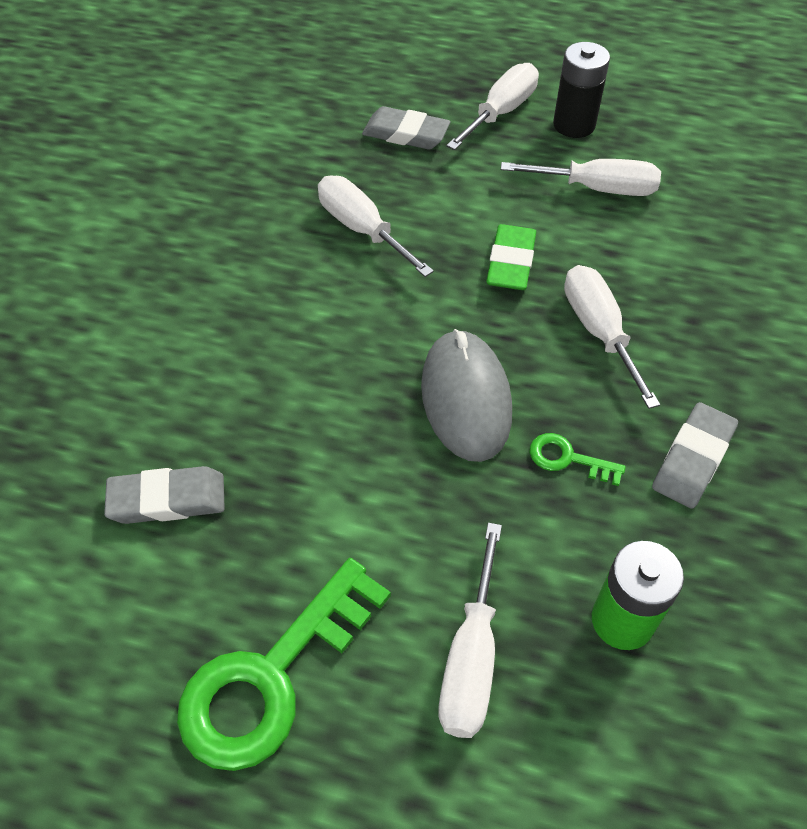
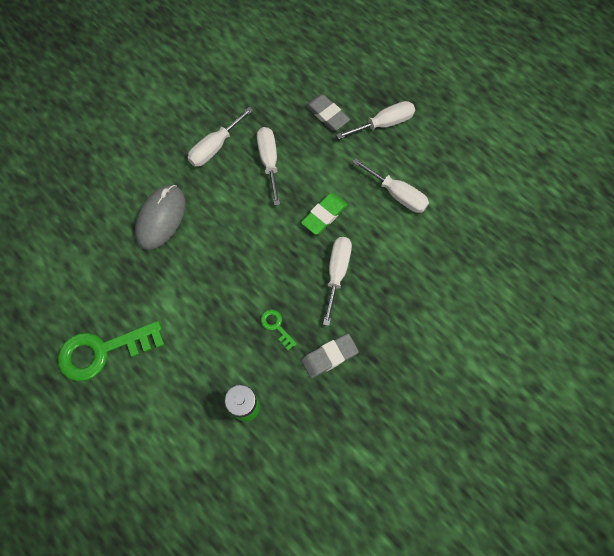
camera: 30 degrees right, 15 degrees up
(167, 499) = (108, 255): grey eraser -> none
(466, 398) = (254, 274): grey mouse -> grey mouse (161, 218)
(471, 658) = (178, 387): white screwdriver -> white screwdriver (215, 147)
(574, 125) = (415, 150): black battery -> none

